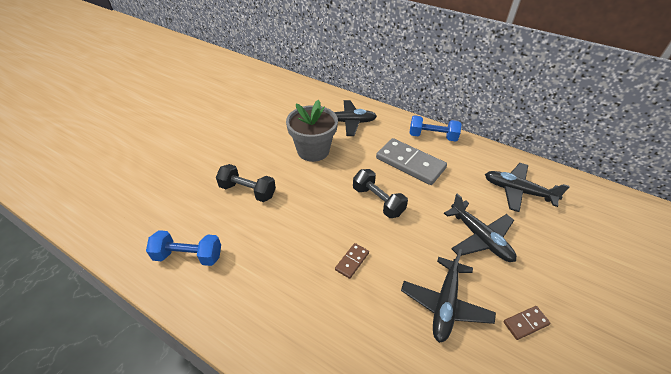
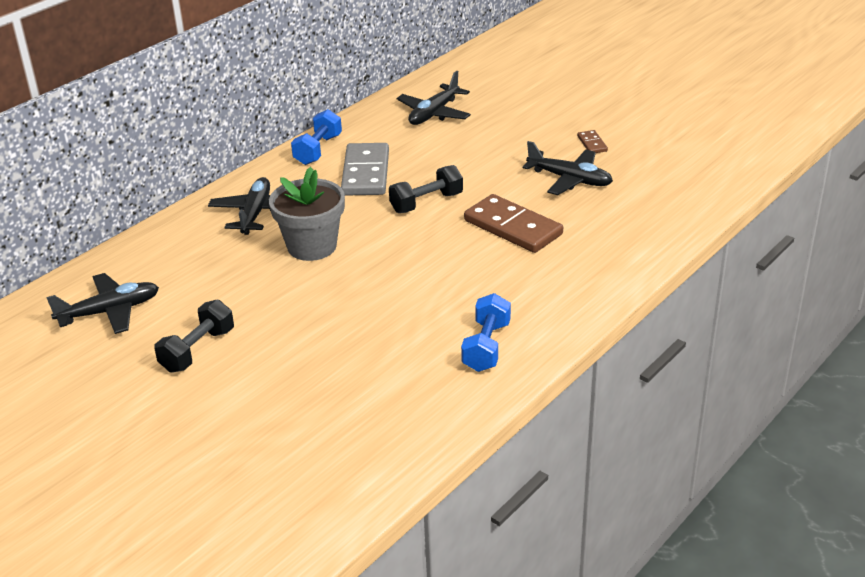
camera: 80 degrees left, 10 degrees down
(248, 191) = (381, 303): black dumbbell -> black dumbbell (197, 350)
(352, 261) = (512, 227): brown domino -> brown domino, size x2.20
(410, 163) = (366, 173): grey domino -> grey domino turned 45 degrees counterclockwise
(480, 238) = (495, 147): black plane -> black plane (110, 311)

